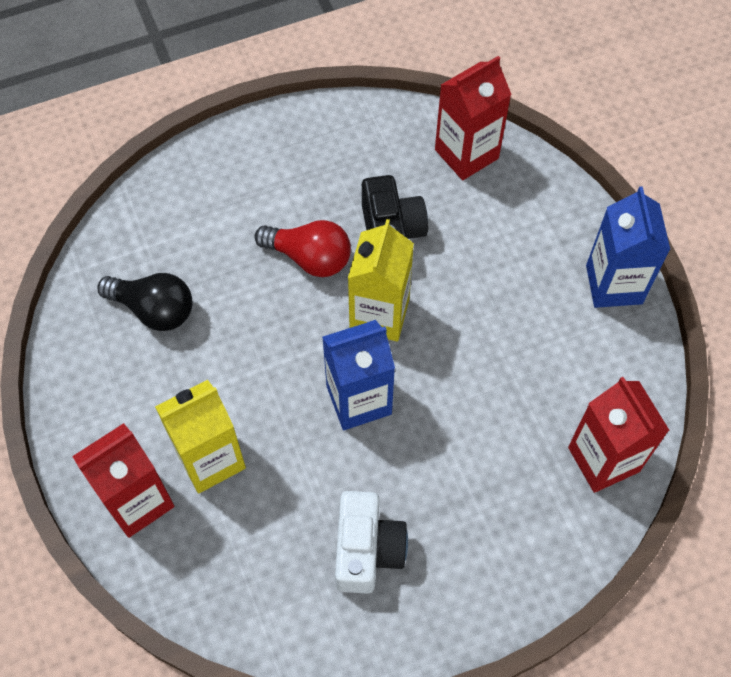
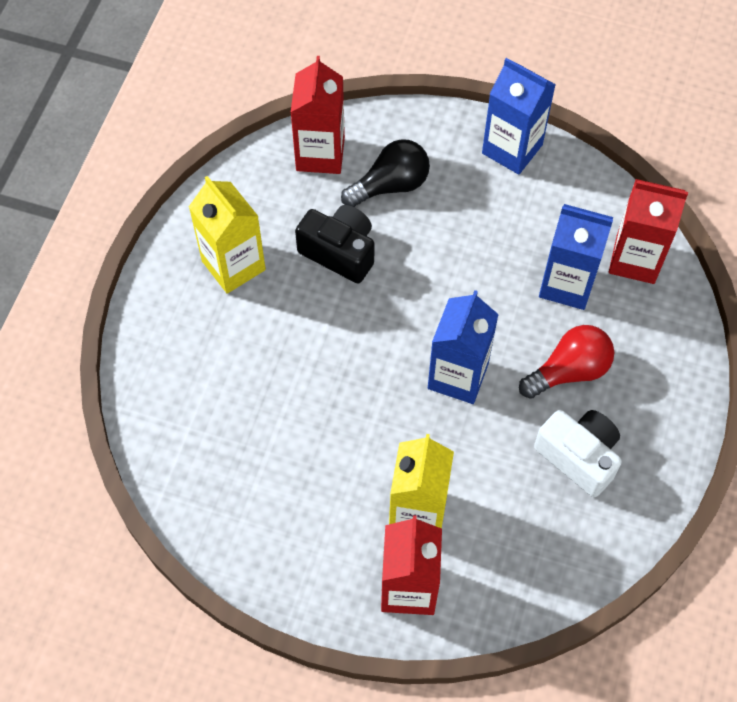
camera: 50 degrees left, 0 degrees up
(154, 310) = (252, 462): black light bulb -> black light bulb (390, 185)
(309, 258) = (309, 322): red light bulb -> red light bulb (569, 371)
(379, 314) = (401, 311): yellow carton -> yellow carton (233, 265)
(524, 421) = (567, 284): none -> blue carton

